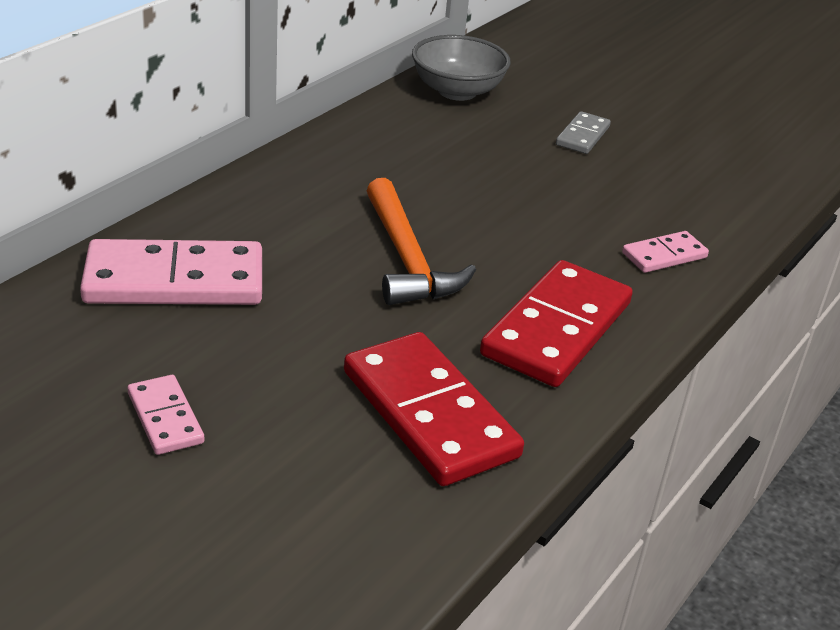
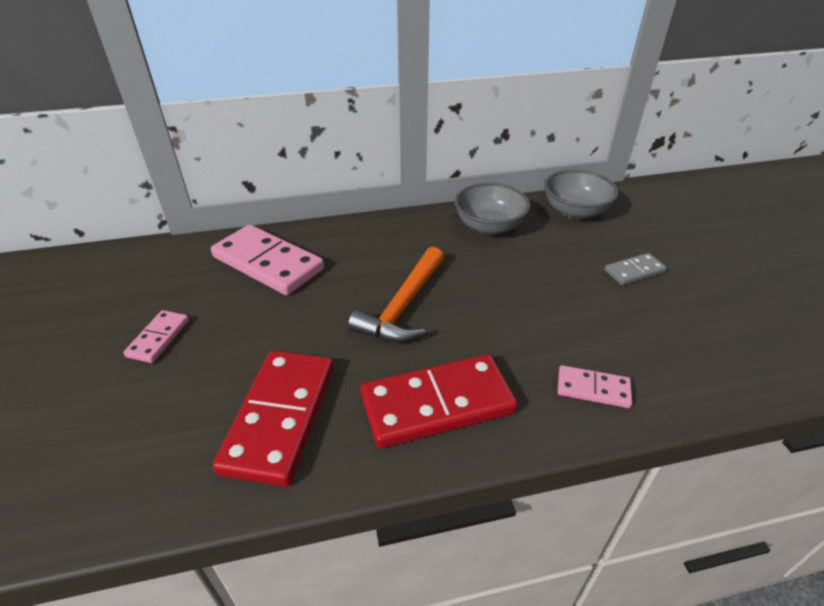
camera: 45 degrees right, 5 degrees up
(387, 139) = (489, 226): none -> grey bowl

